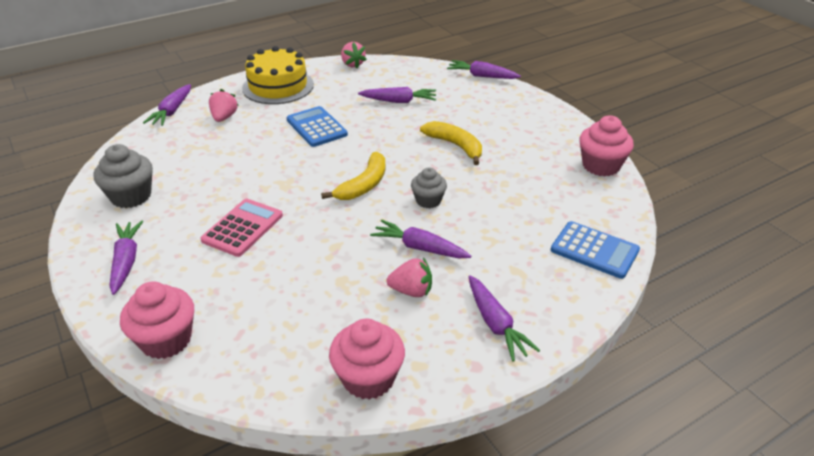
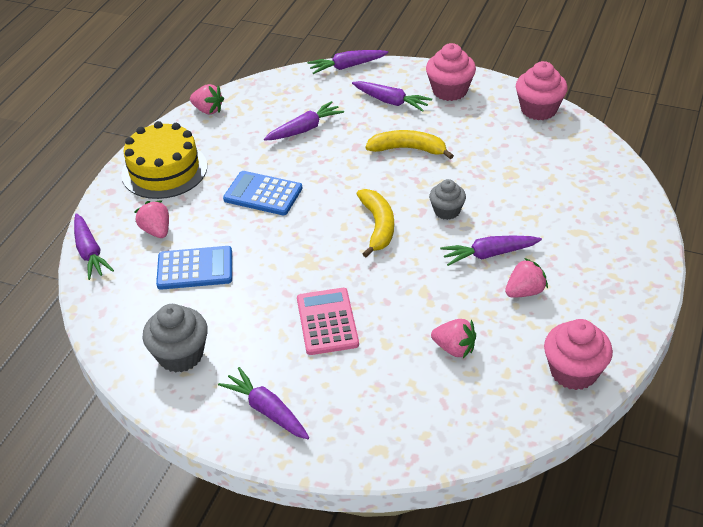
camera: 35 degrees left, 5 degrees up
(166, 340) = (394, 444): pink cupcake -> pink cupcake (450, 91)
(301, 299) = (454, 348): none -> pink strawberry
(495, 324) = (608, 280): purple carrot -> purple carrot (391, 101)
(594, 250) = (609, 185): blue calculator -> blue calculator (195, 268)

